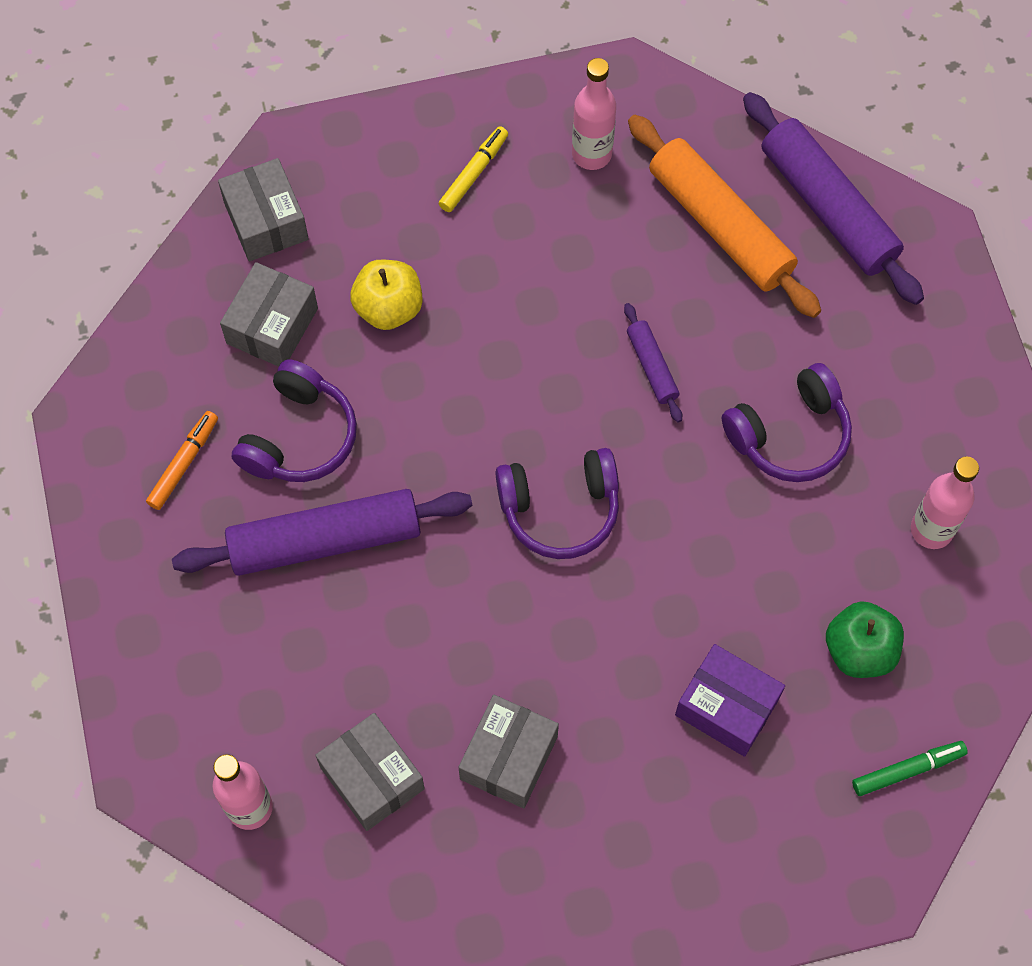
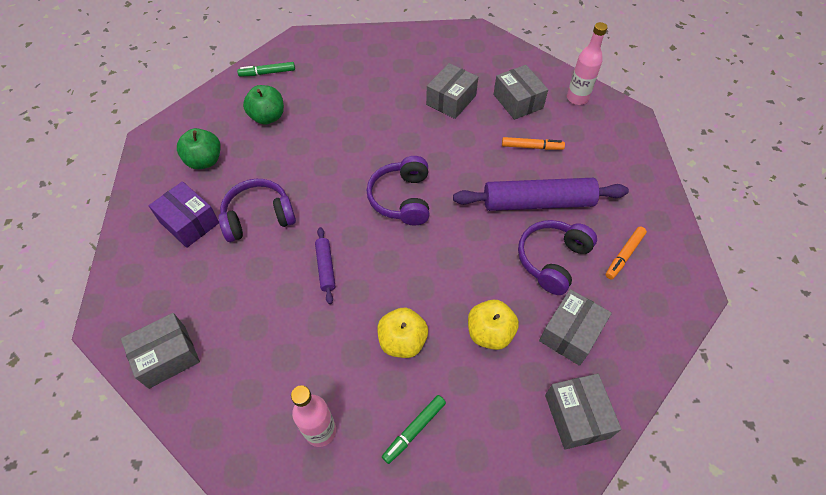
camera: 170 degrees left, 10 degrees down
(339, 662) = (532, 147): none -> orange marker
(474, 173) = (414, 430): yellow marker -> green marker
(511, 277) = (402, 341): none -> yellow apple
(560, 509) = (402, 198): purple headphones -> purple headphones turned 90 degrees counterclockwise
(720, 225) = (247, 356): orange rolling pin -> none
(727, 707) = (341, 105): purple box -> purple box (189, 222)
(828, 207) = (167, 356): purple rolling pin -> grey box
(931, 530) = (204, 161): pink bottle -> green apple

